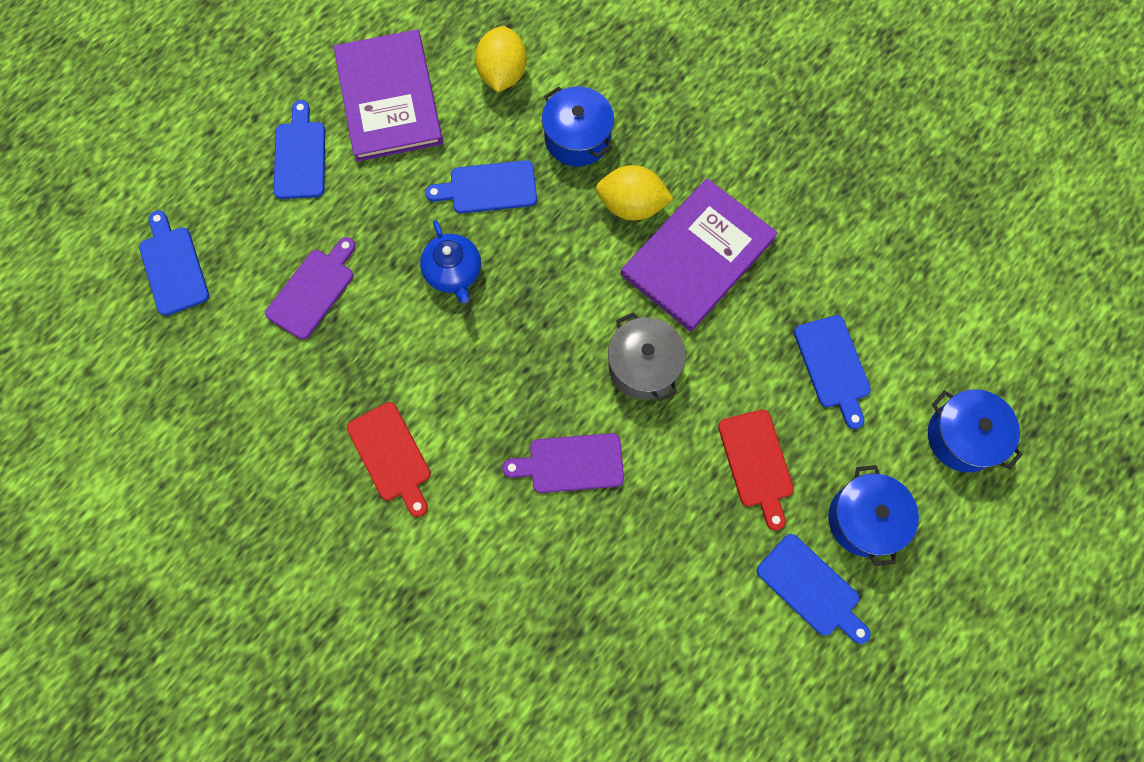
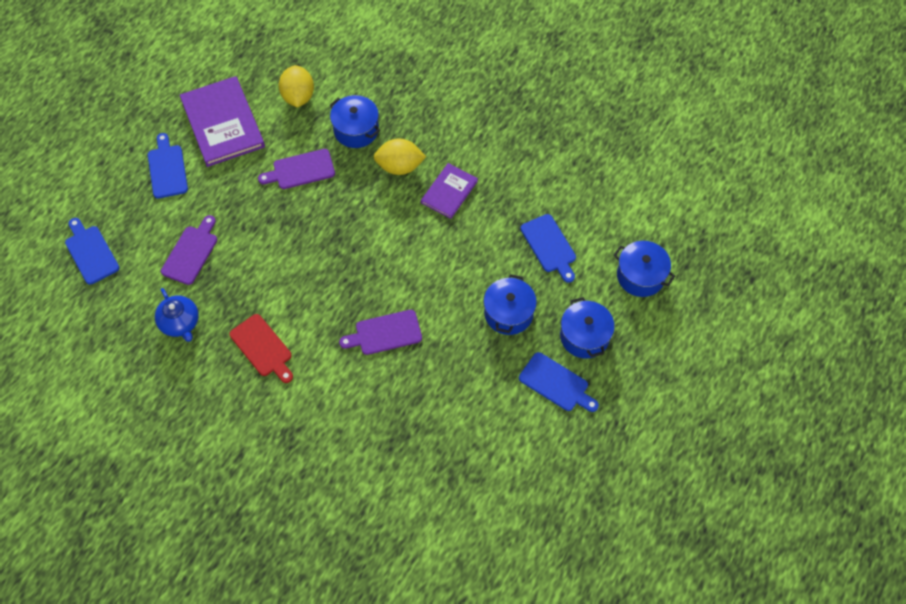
camera: 10 degrees left, 10 degrees down
(453, 272) = (285, 227): blue teapot -> blue teapot (180, 323)
(488, 188) = (300, 170): blue cutting board -> purple cutting board
(643, 366) = (424, 265): grey pot -> none
(697, 256) = (449, 192): purple book -> purple book, size x0.57
(757, 463) = (508, 313): red cutting board -> blue pot

